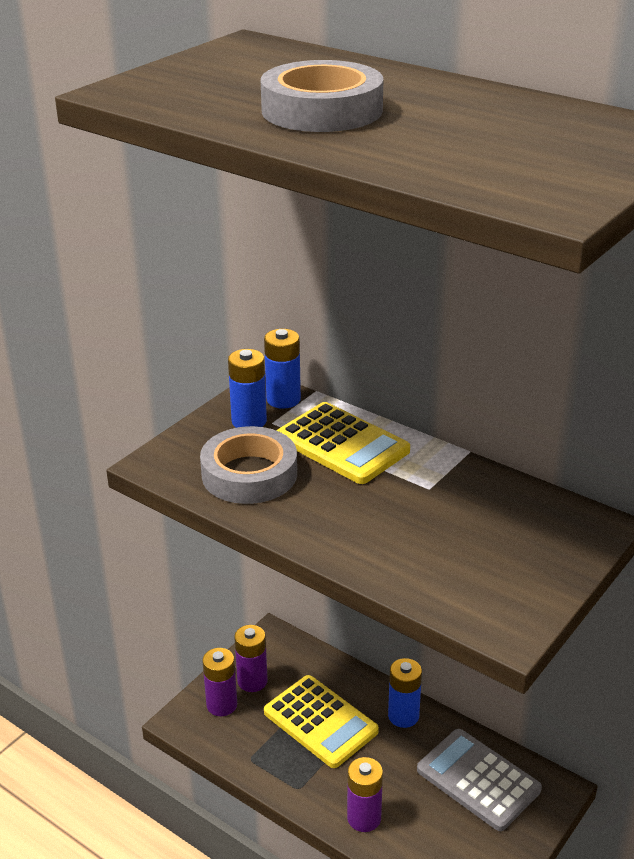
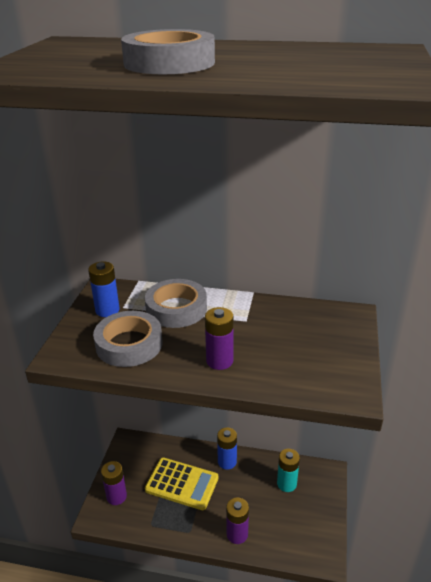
camera: 25 degrees left, 0 degrees up
(252, 681) = (128, 474): purple battery -> purple battery (219, 361)
(283, 399) = (121, 291): blue battery -> none
(342, 444) = (176, 309): yellow calculator -> grey tape
(478, 780) = (286, 484): grey calculator -> turquoise battery

